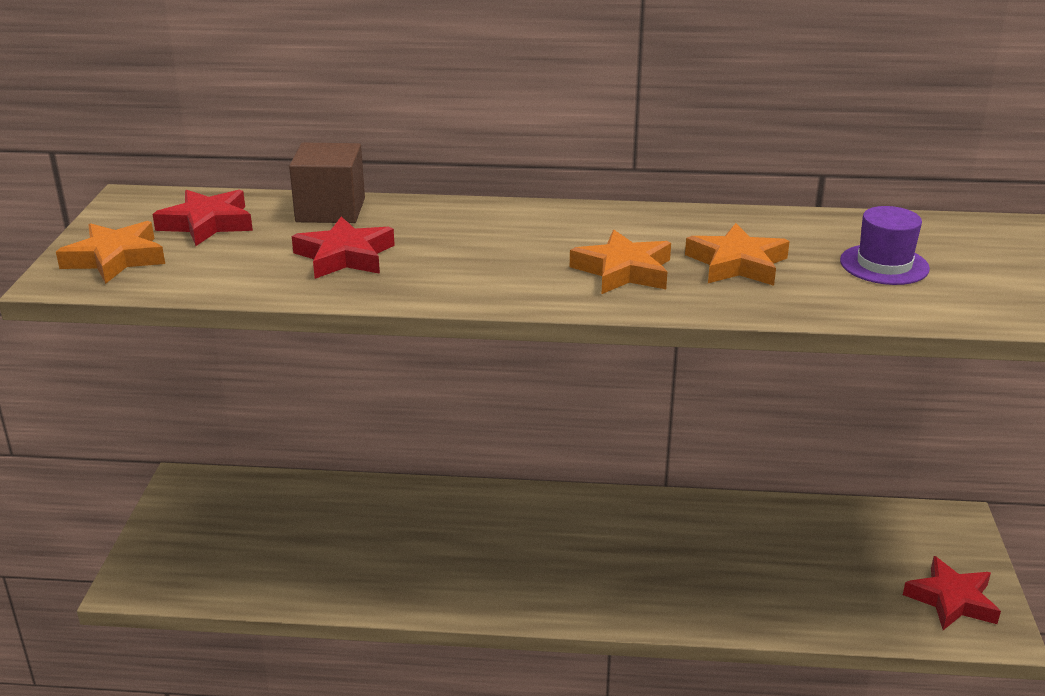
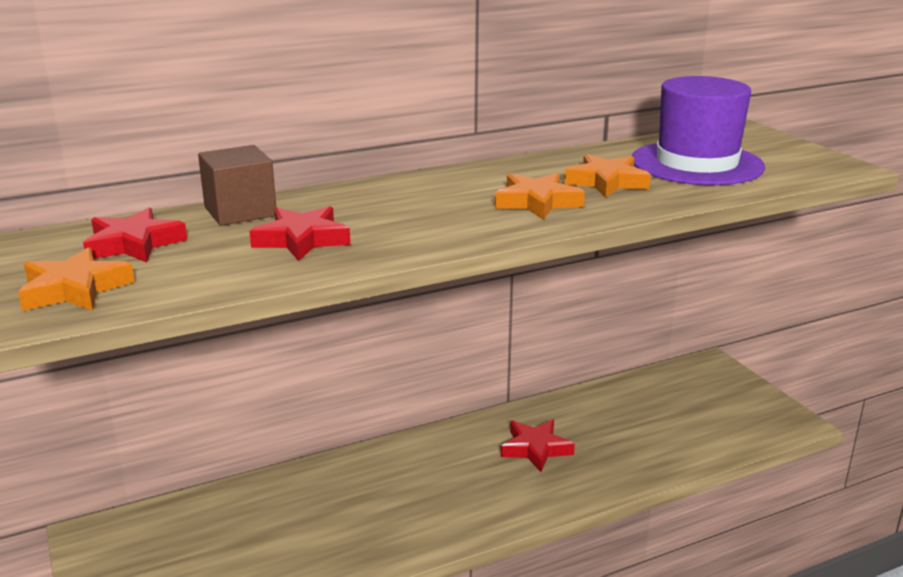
camera: 30 degrees left, 5 degrees down
(884, 265) = (696, 164): purple hat -> purple hat, size x1.96
(951, 600) = (753, 413): red star -> red star (535, 449)

